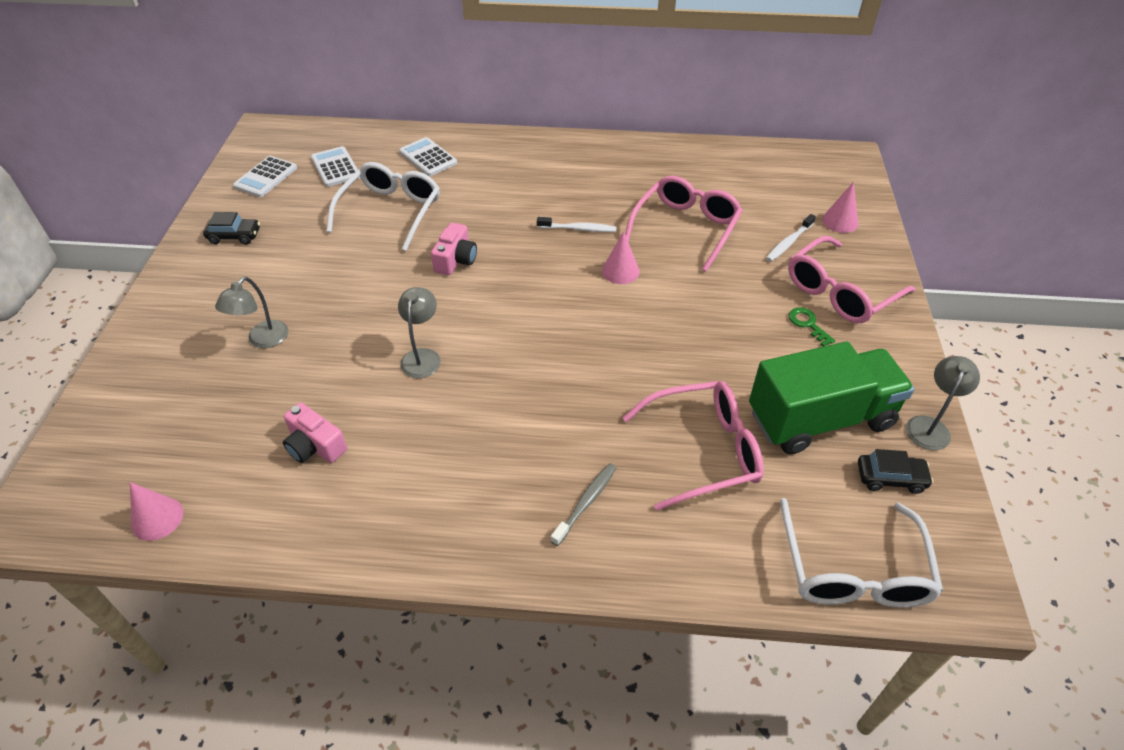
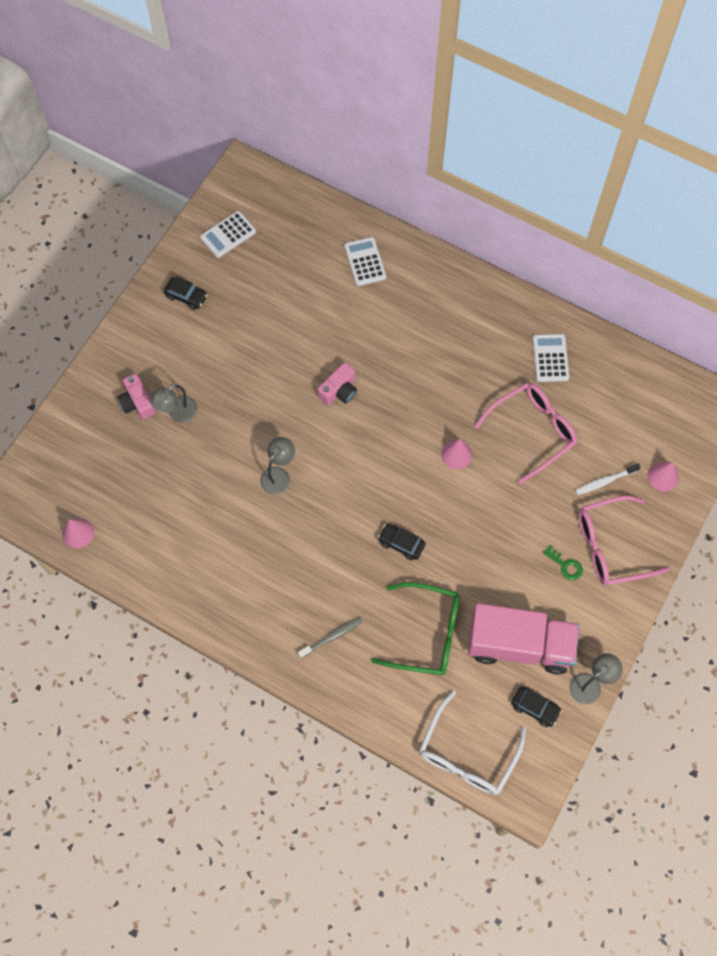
camera: 25 degrees right, 20 degrees up
(315, 446) = (184, 520): pink camera -> pink camera (137, 402)
(335, 167) = (286, 244): white calculator -> white calculator (550, 358)
(391, 211) = (311, 316): white glasses -> none
(578, 229) = (447, 397): white toothbrush -> none
(612, 370) = (401, 543): none -> black car
(703, 450) = (426, 633): pink glasses -> green glasses
(808, 324) = (565, 565): green key -> green key turned 135 degrees clockwise
(820, 419) = (519, 645): green truck -> pink truck

